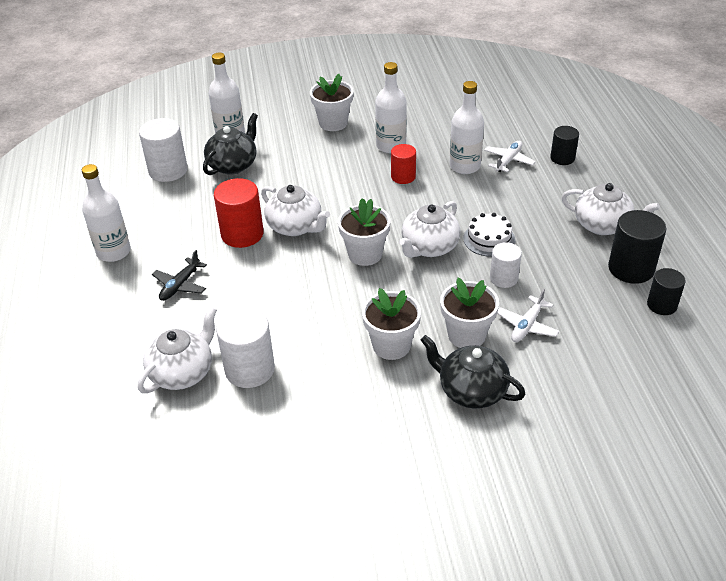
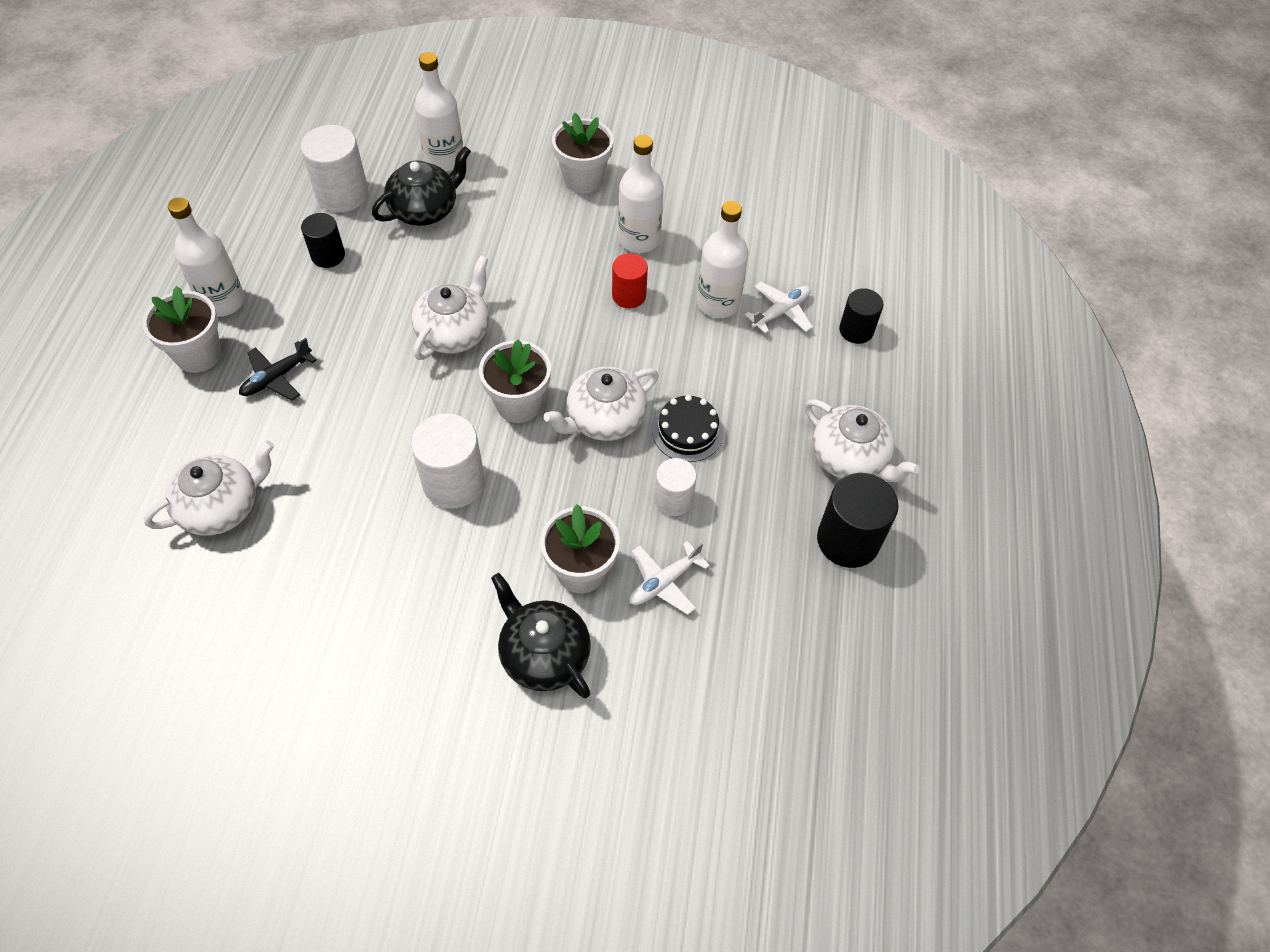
camera: 15 degrees right, 15 degrees up
(242, 234) = (385, 323): red cylinder -> none
(250, 369) = (299, 530): white cylinder -> white cylinder (453, 482)
(295, 227) = (455, 333): white teapot -> white teapot turned 120 degrees counterclockwise
(391, 345) = (481, 554): white flower pot -> white flower pot (198, 354)
(489, 239) = (687, 432): white cake -> black cake
(661, 305) = (856, 611): black cylinder -> black cylinder (328, 255)

